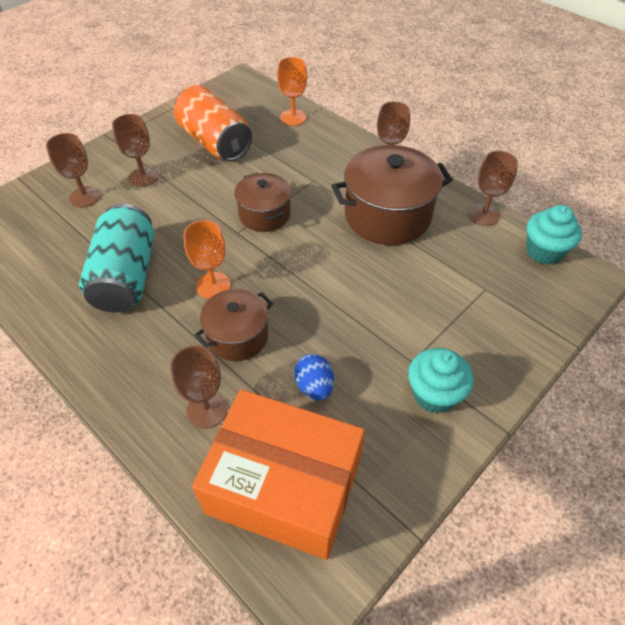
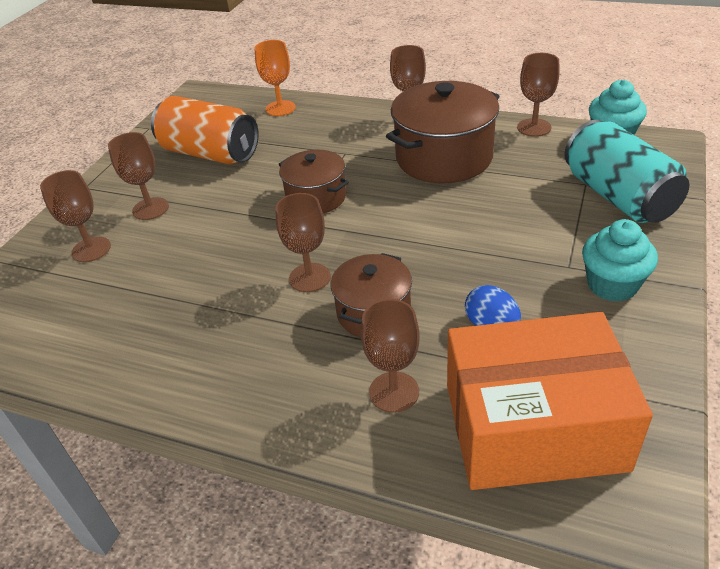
camera: 20 degrees left, 10 degrees down
(126, 276) = (200, 305): turquoise can -> turquoise can (618, 196)
(213, 285) = (309, 277): orange goblet -> brown goblet

